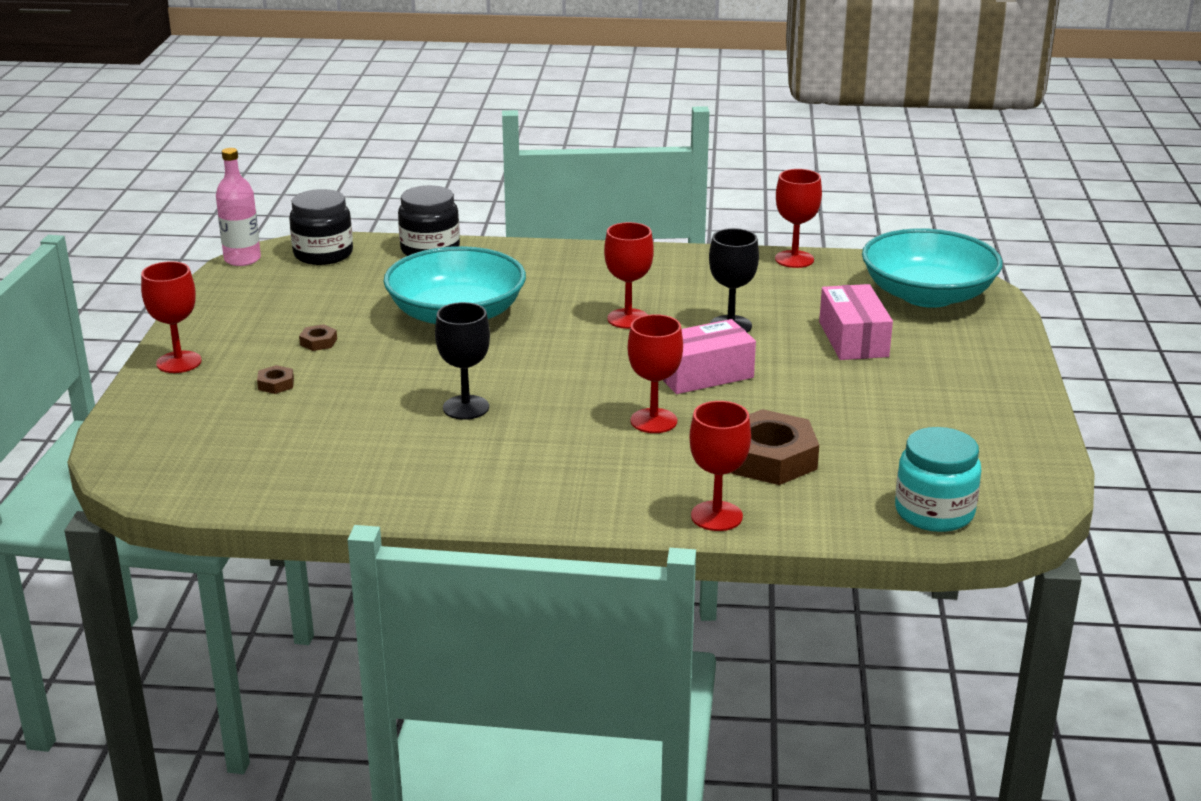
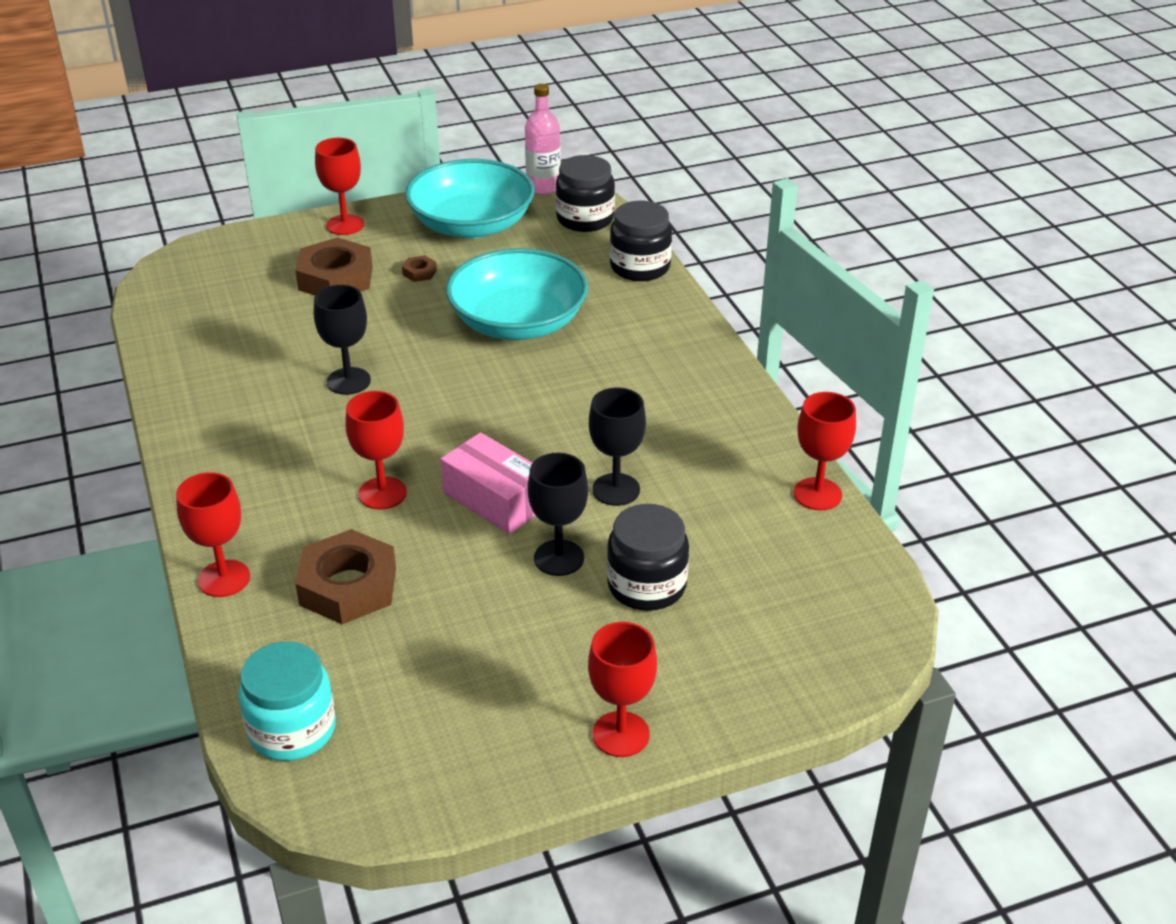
camera: 65 degrees right, 10 degrees up
(276, 384) = (335, 278): brown nut -> brown nut, size x2.32
(628, 319) = (582, 420): red goblet -> red goblet (621, 734)
(797, 364) = (559, 558): none -> black goblet
(853, 339) = (646, 585): pink box -> black jar
(927, 295) = (808, 621): turquoise bowl -> turquoise bowl (471, 225)

